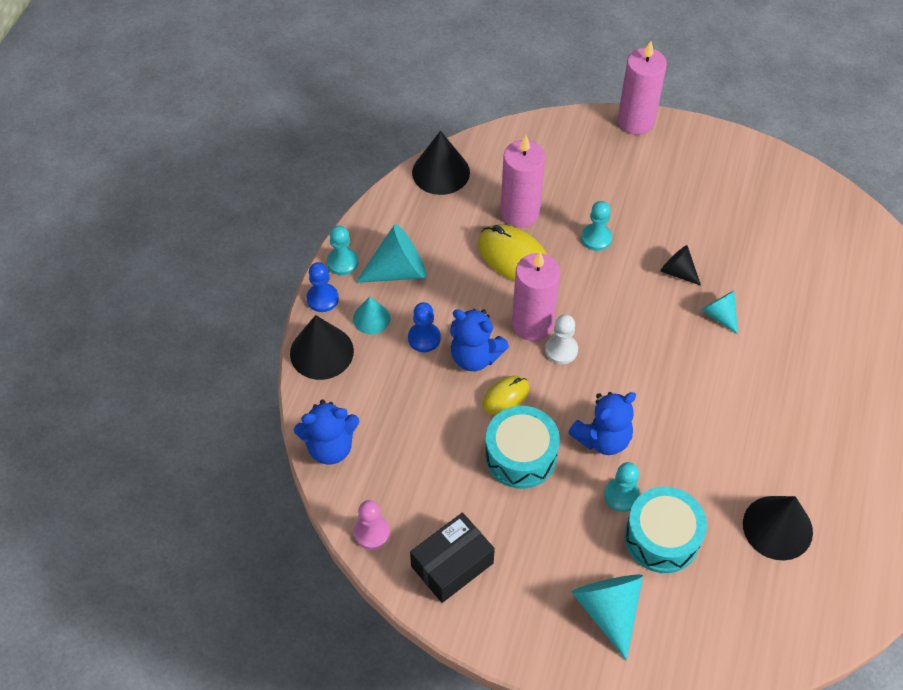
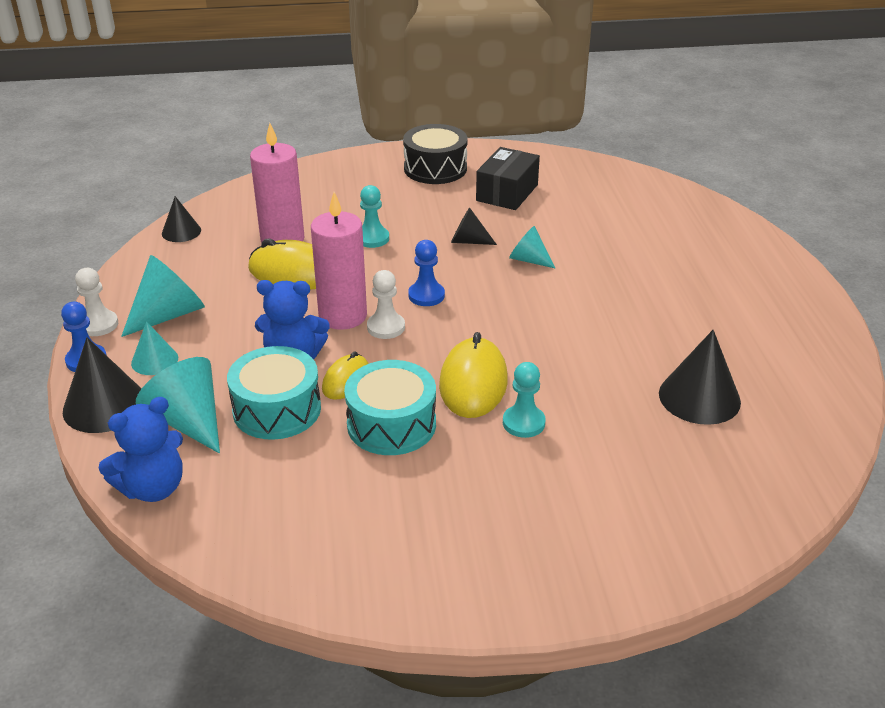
camera: 25 degrees left, 20 degrees down
(342, 262) = (98, 325): turquoise pawn -> white pawn
(372, 532) = (246, 553): pink pawn -> none
(424, 338) = (226, 359): blue pawn -> blue pawn (426, 295)
(441, 172) = (181, 232): black cone -> black cone, size x0.60
(452, 564) = (365, 550): black box -> black box (507, 193)
(602, 438) = (473, 383): blue teddy bear -> yellow mouse
(608, 609) = (575, 528): turquoise cone -> turquoise cone (188, 421)
(635, 121) = (362, 156): pink candle -> none
(662, 537) = (590, 444): turquoise drum -> turquoise drum (277, 409)
(694, 162) = (435, 168): none -> black drum

